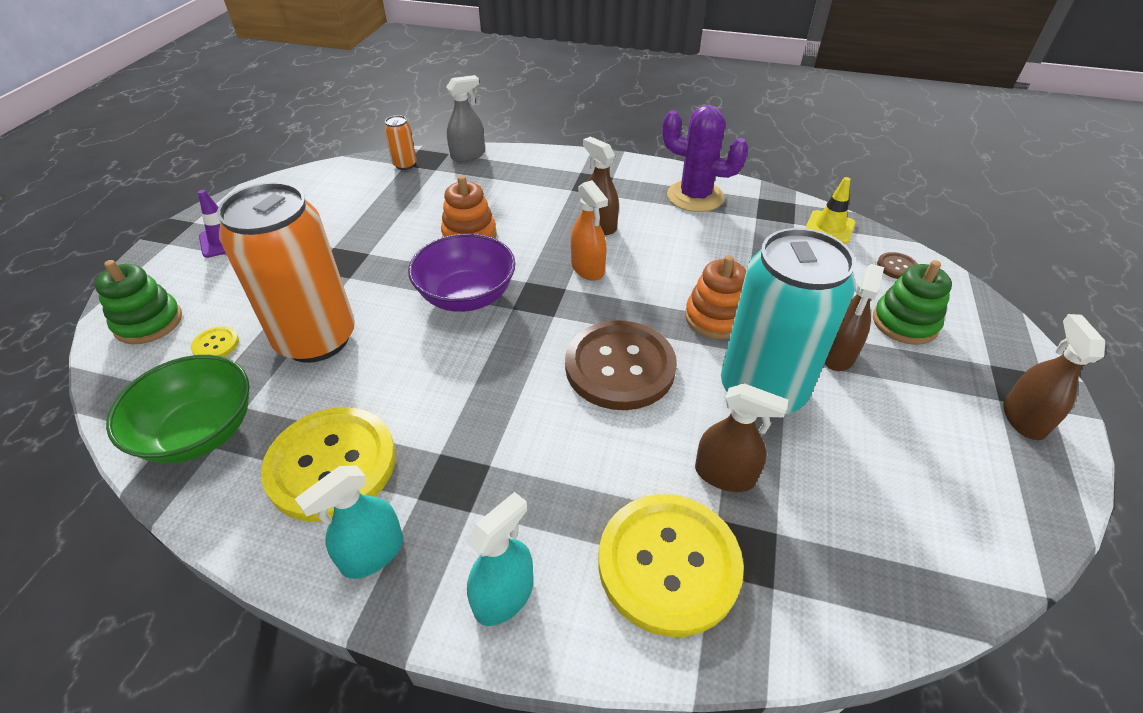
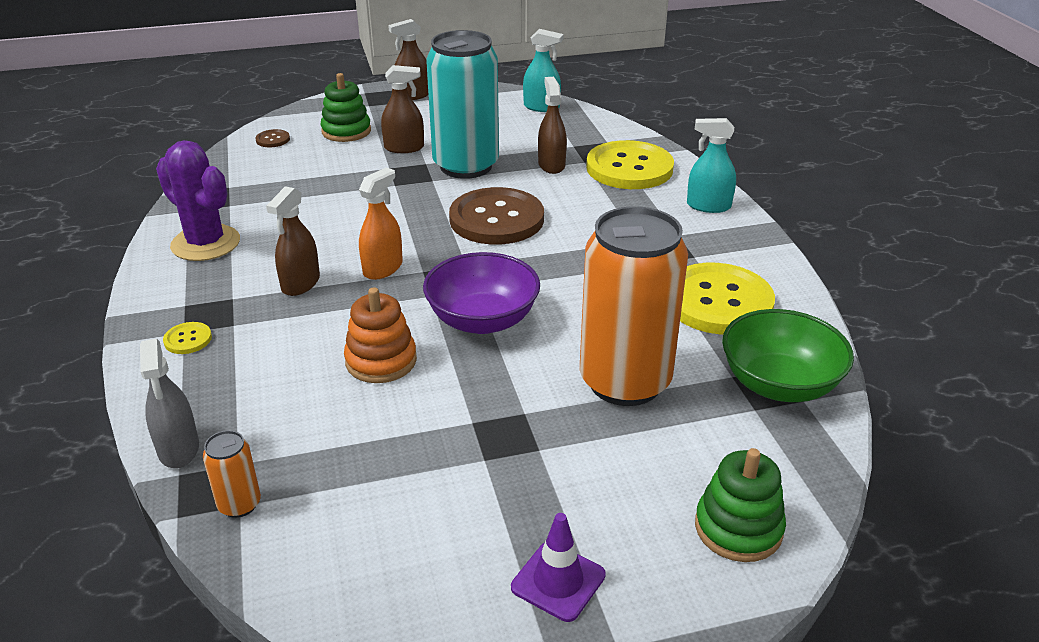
camera: 120 degrees left, 10 degrees down
(216, 345) = (702, 446): yellow button -> yellow button (188, 339)
(372, 553) = (745, 255): turquoise spray bottle -> turquoise spray bottle (541, 107)
(468, 155) = (178, 449): grey spray bottle -> grey spray bottle turned 135 degrees counterclockwise
(695, 196) = (205, 243): purple cactus -> purple cactus turned 45 degrees counterclockwise
(715, 318) = (402, 195): orange stacking toy -> none
(829, 227) = (226, 171): yellow traffic cone -> none

